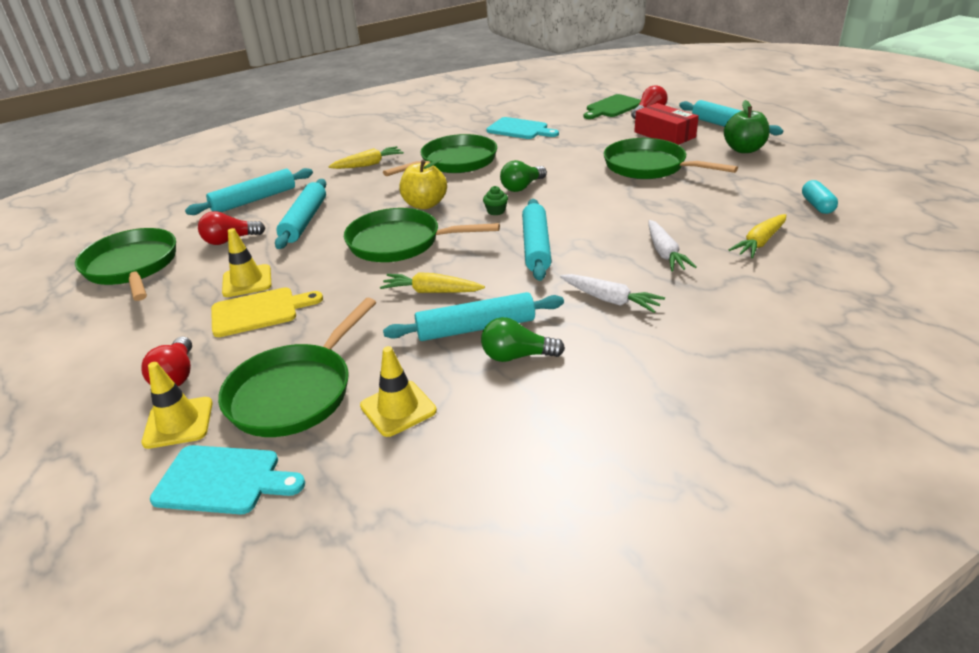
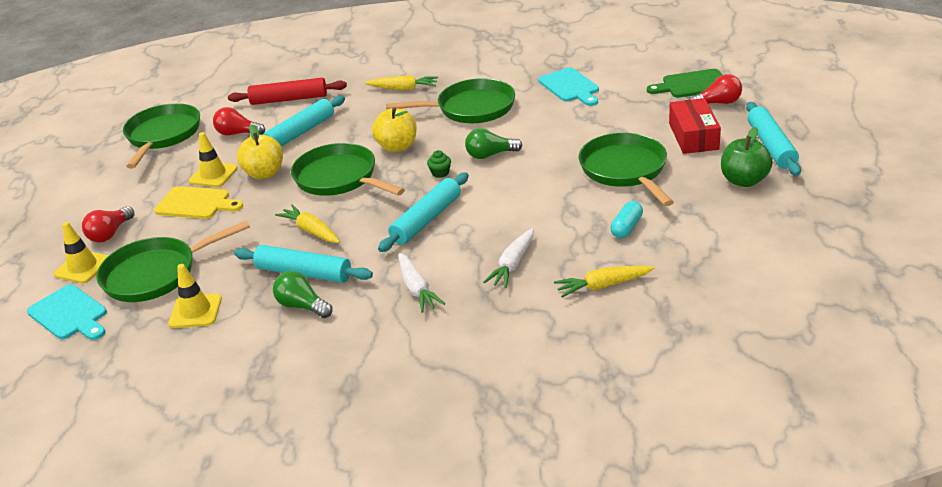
camera: 35 degrees right, 0 degrees up
(254, 200) = (289, 99): turquoise rolling pin -> red rolling pin
(309, 262) = (264, 173): none -> yellow apple
(817, 205) = (713, 269): turquoise capsule -> turquoise capsule (626, 227)

